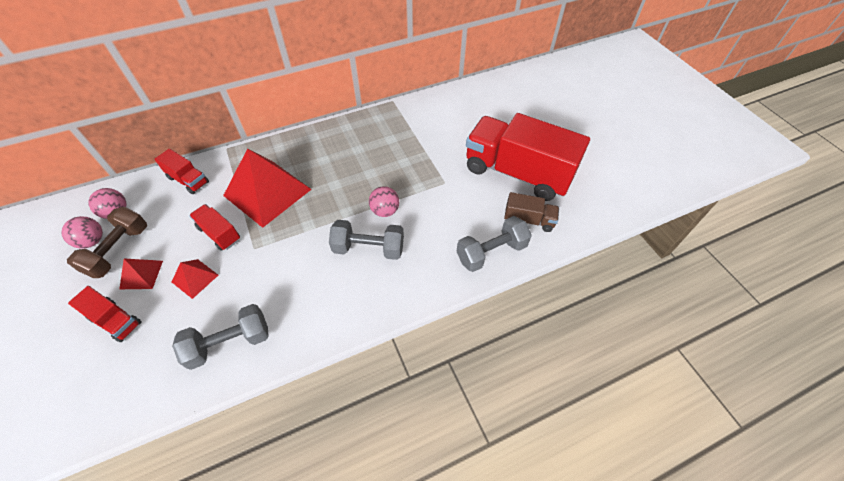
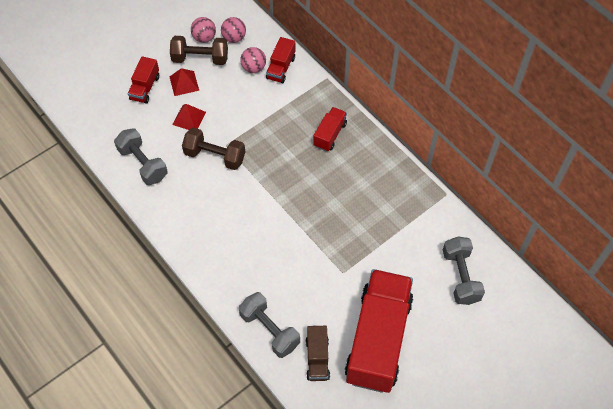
camera: 75 degrees right, 5 degrees up
(219, 233) = (233, 115): red truck -> red truck (330, 135)
(262, 261) = (215, 156): none -> brown dumbbell
(267, 192) = (285, 131): red pyramid -> none
(369, 248) = (247, 229): grey dumbbell -> grey dumbbell (460, 276)
(385, 211) = (292, 230): pink ball -> pink ball (253, 68)

